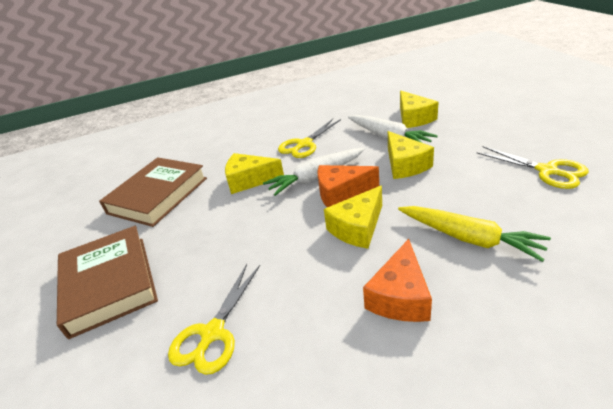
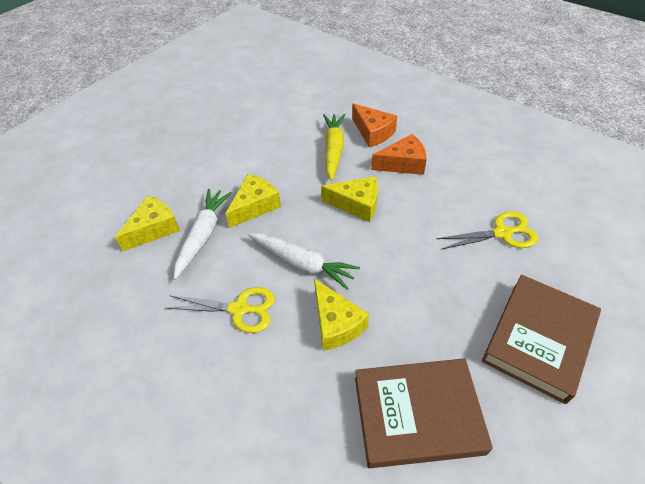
camera: 125 degrees left, 15 degrees up
(341, 193) = (319, 232): orange cheese -> orange cheese (373, 132)
(547, 171) = (236, 132): yellow scissors -> none

